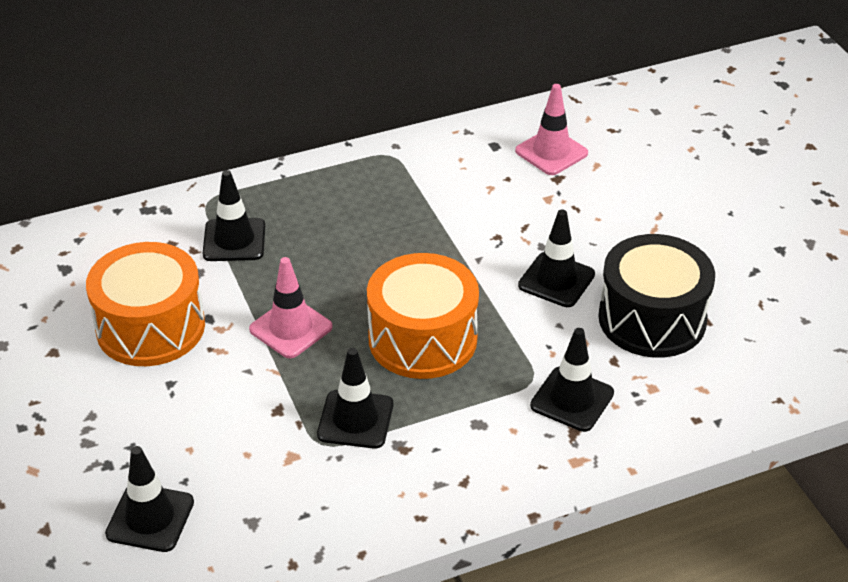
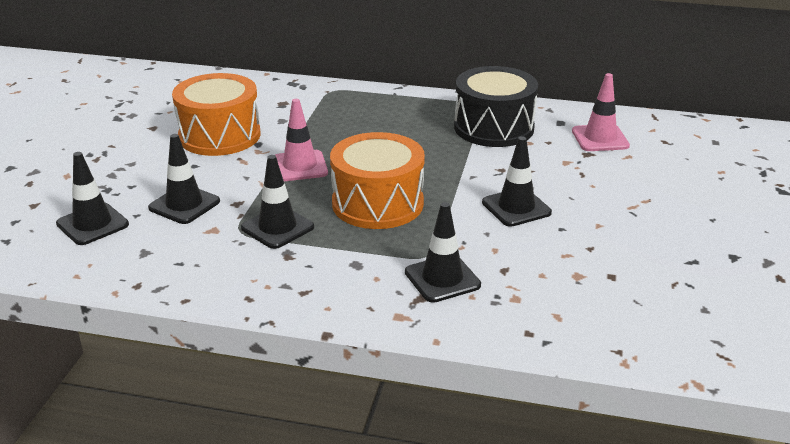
camera: 35 degrees right, 10 degrees down
(234, 240) = (323, 113): black traffic cone -> black traffic cone (184, 205)
(652, 319) = (566, 257): black drum -> black drum (493, 127)

